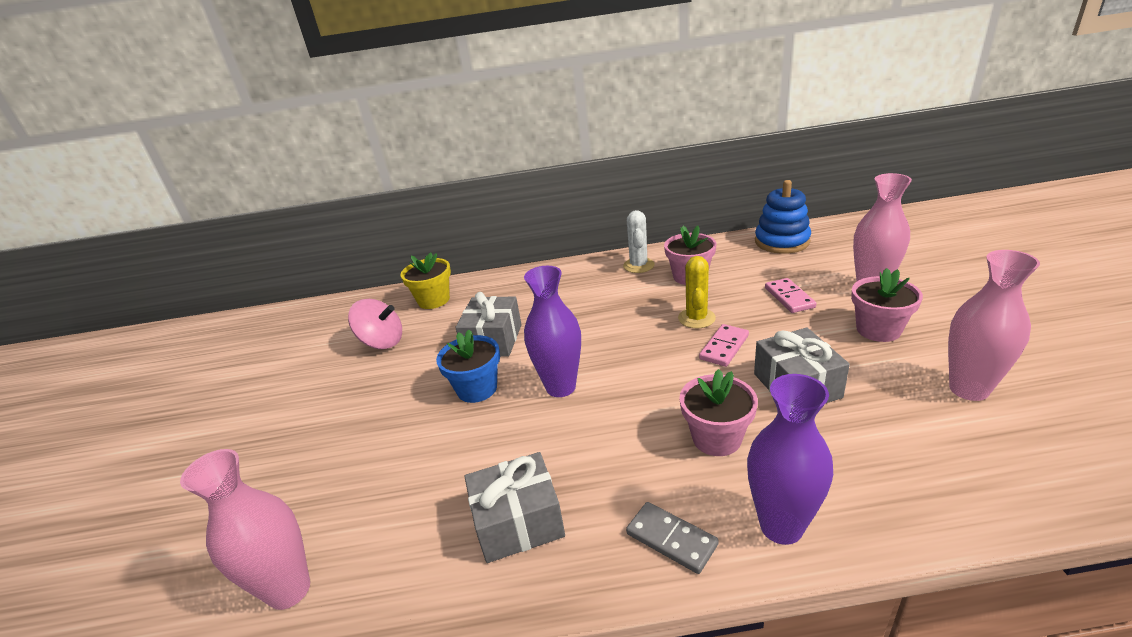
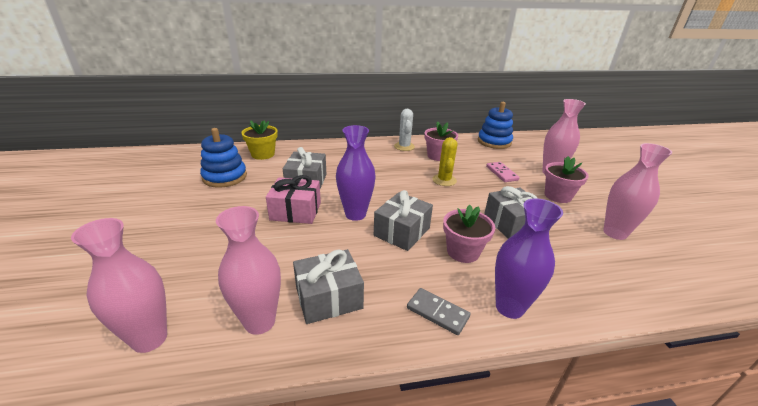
camera: 10 degrees left, 0 degrees up
(382, 342) = (225, 177): pink spinning top -> blue stacking toy
(425, 562) = (259, 322): none -> pink vase
(477, 389) = (295, 211): blue flower pot -> pink gift
(627, 411) = (402, 232): none -> grey gift
(724, 347) = (463, 198): pink domino -> none

